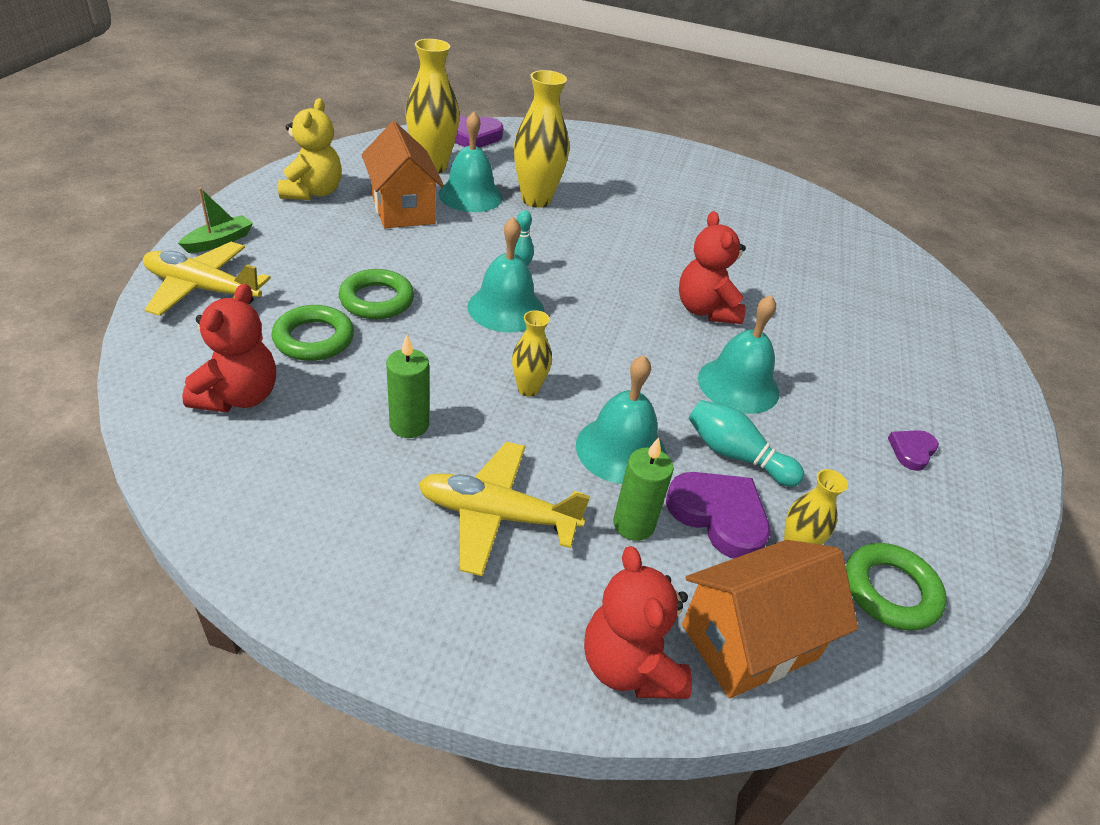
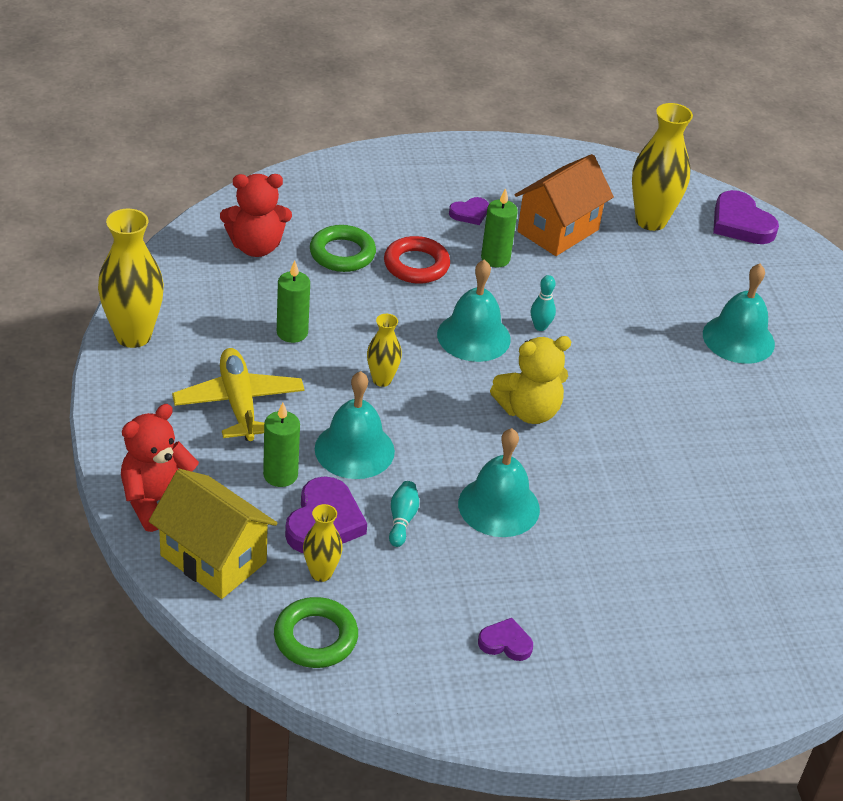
camera: 65 degrees right, 0 degrees up
(203, 289) = (348, 181): yellow plane -> none
(219, 241) = (411, 162): green boat -> none
(313, 192) = (528, 175): yellow teddy bear -> yellow teddy bear (529, 411)
(333, 241) = (470, 213): none -> purple heart
(377, 300) = (416, 265): green ring -> red ring
(409, 254) = (495, 258): none -> green candle
(470, 195) = (627, 260): turquoise bell -> turquoise bell (738, 339)
(536, 200) = (669, 302): yellow vase -> yellow vase (133, 336)
(705, 310) = (596, 463): red teddy bear -> none
(735, 455) = (402, 520): turquoise bowling pin -> turquoise bowling pin, size x0.65
(749, 642) = (213, 559): orange house -> yellow house

